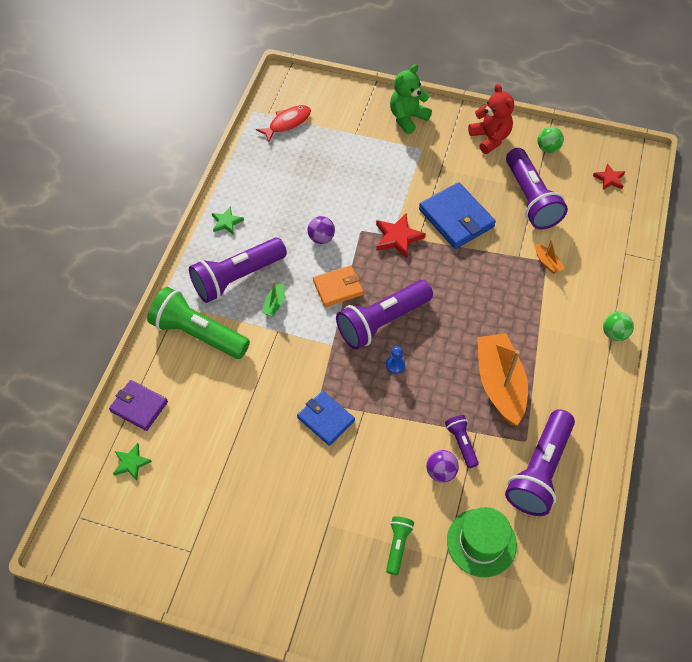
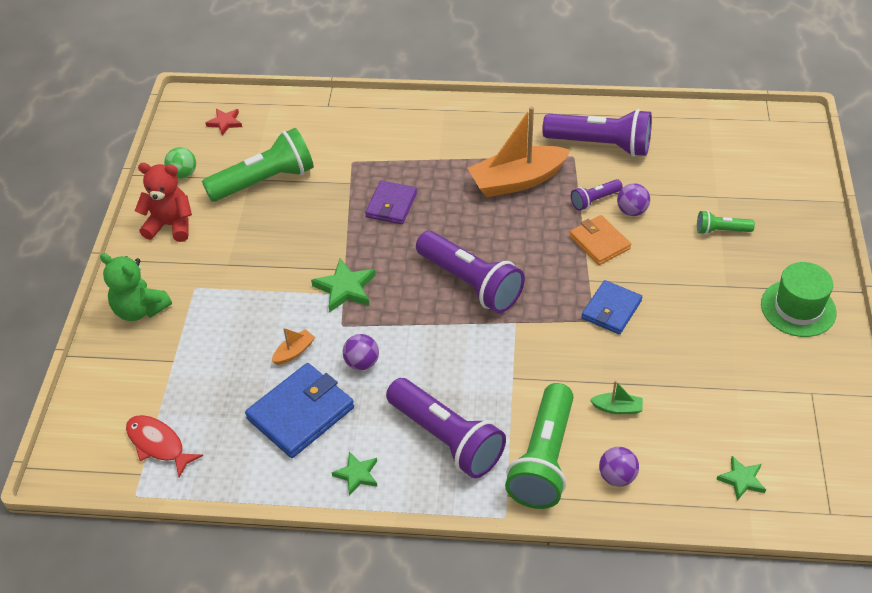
camera: 100 degrees left, 10 degrees down
(139, 406) = (667, 494): purple wallet -> purple wallet (391, 205)
(166, 377) = (617, 477): none -> purple ball
(274, 304) = (476, 389): green boat -> green boat (617, 408)
(338, 288) = (434, 331): orange wallet -> orange wallet (599, 242)
(395, 365) = (523, 263): blue pawn -> none
(398, 237) = (345, 288): red star -> green star
(456, 218) = (305, 240): blue wallet -> blue wallet (300, 413)
(481, 542) = (689, 175): green hat -> green hat (798, 308)
(490, 138) = (170, 225): red teddy bear -> red teddy bear turned 45 degrees clockwise
(530, 199) = (264, 181): purple flashlight -> green flashlight
(547, 262) = (353, 160): orange boat -> orange boat (294, 352)
(614, 333) = (430, 107): green ball -> none

